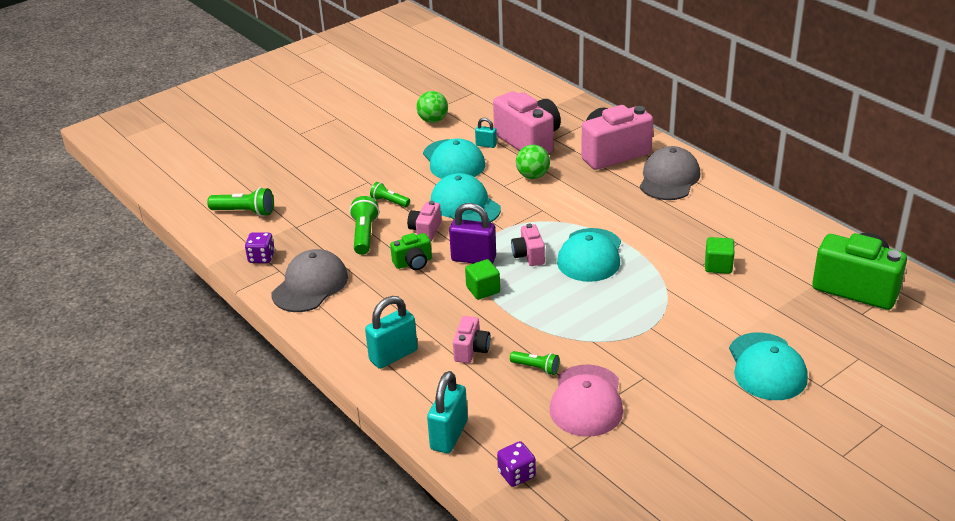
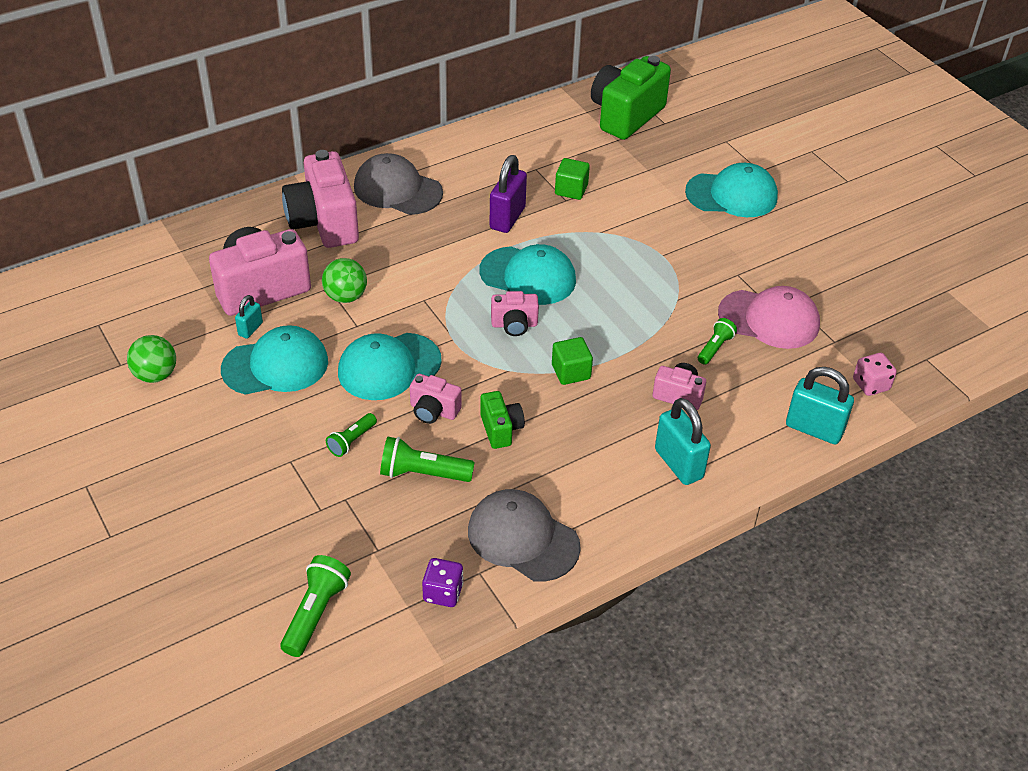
camera: 85 degrees left, 10 degrees up
(473, 259) = (507, 373): purple padlock -> purple padlock (507, 218)
(516, 474) = (871, 384): purple dice -> pink dice

